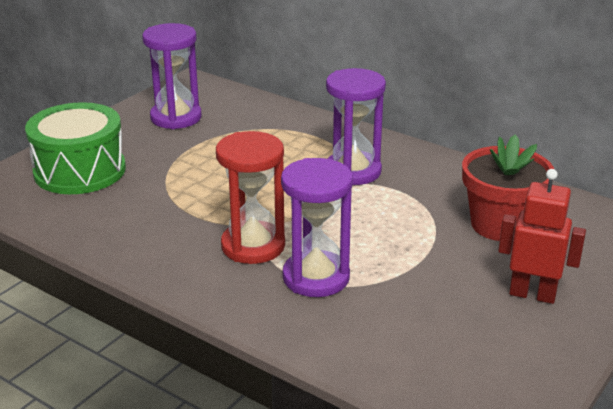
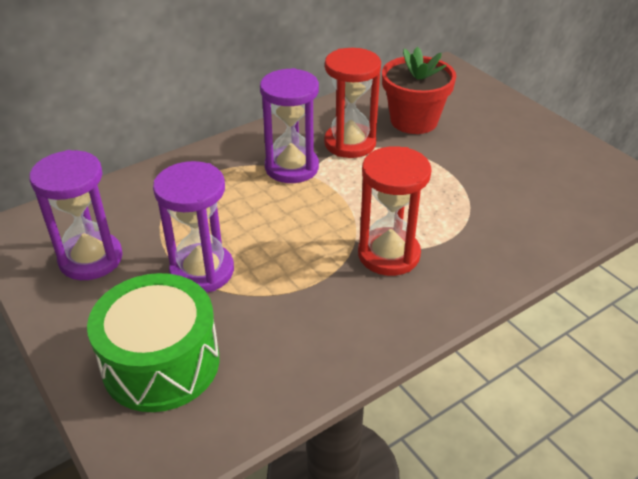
camera: 70 degrees left, 10 degrees up
(316, 277) = (452, 228): purple hourglass -> purple hourglass (202, 271)
(420, 194) = (350, 143): none -> red hourglass
(532, 294) = (507, 134): red robot -> none

